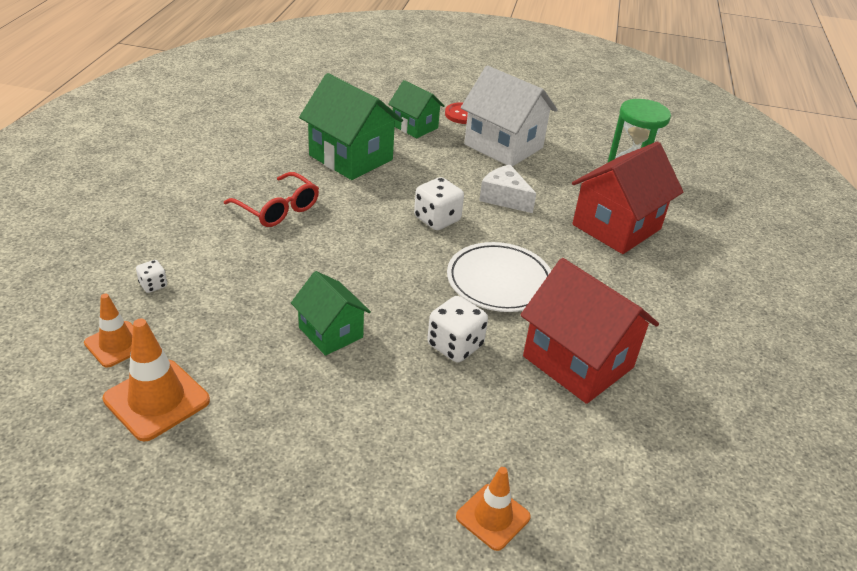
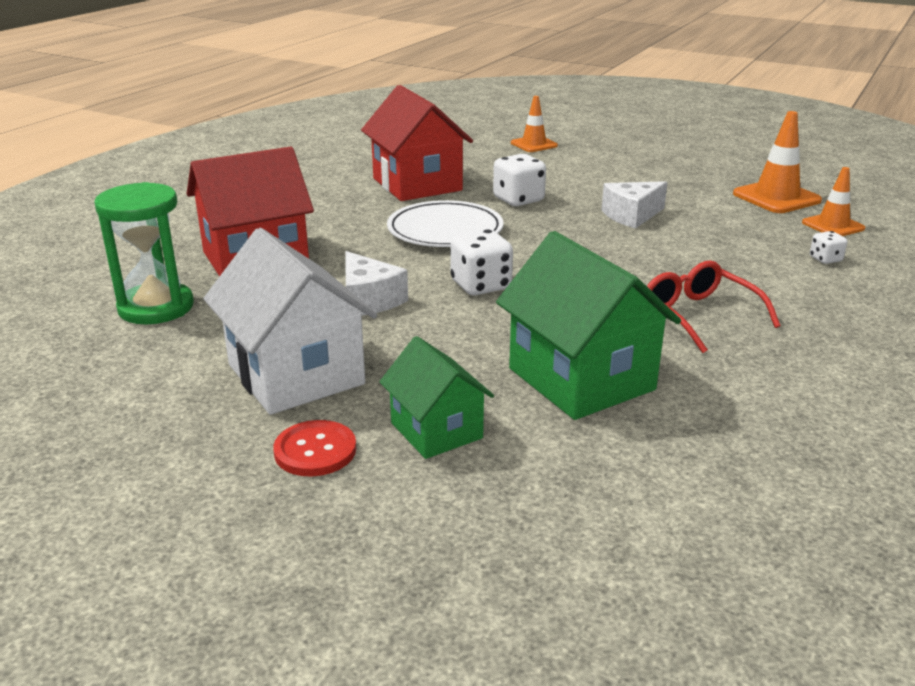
camera: 160 degrees left, 10 degrees down
(331, 332) = (631, 215): green house -> white cheese

